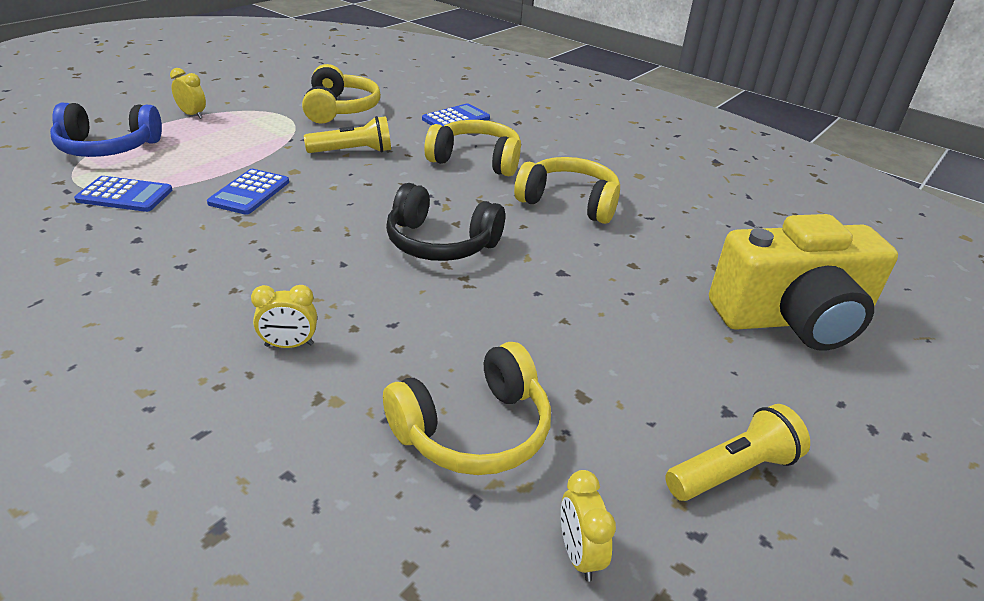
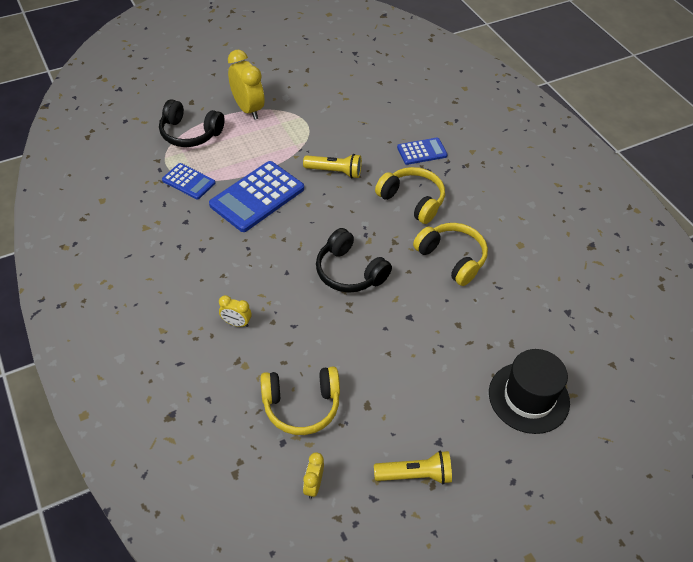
camera: 25 degrees right, 15 degrees up
(108, 148) = (190, 133): blue headphones -> black headphones
(192, 115) = (248, 109): yellow clock -> yellow clock, size x1.95
(249, 192) = (257, 197): blue calculator -> blue calculator, size x1.79
(340, 109) = (345, 123): yellow headphones -> none
(792, 319) = (528, 397): yellow camera -> black hat

